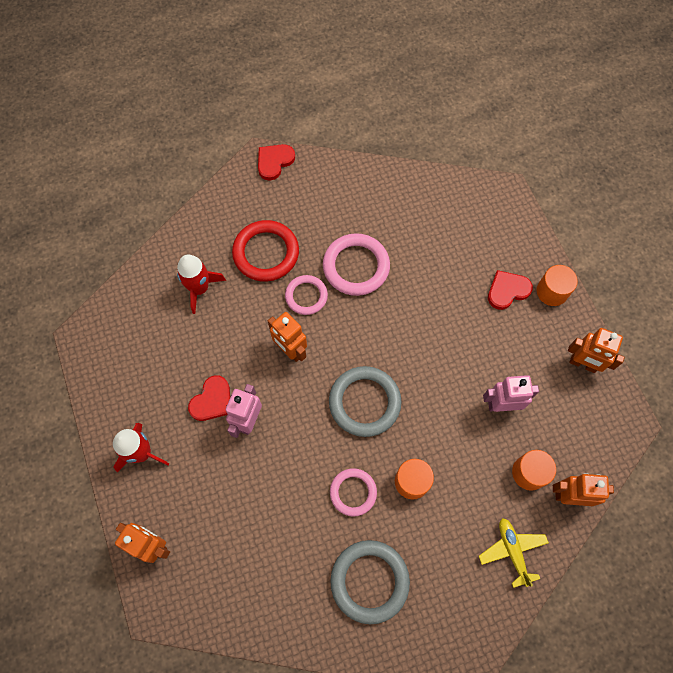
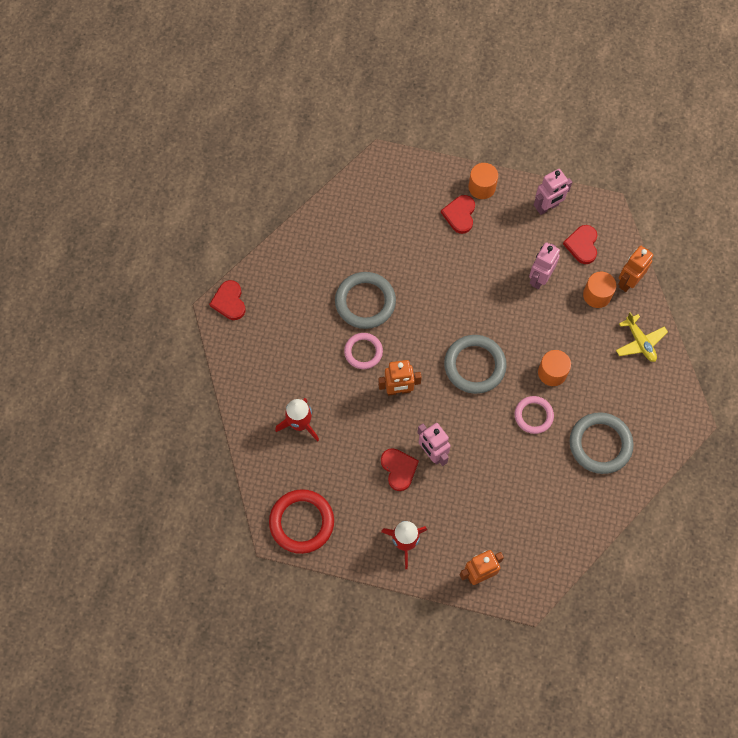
camera: 55 degrees left, 0 degrees up
(266, 253) = (305, 358): red ring -> red ring (301, 522)
(356, 266) = (365, 302): pink ring -> grey ring
(512, 551) = (640, 342): yellow plane -> yellow plane turned 135 degrees counterclockwise
(571, 423) = (582, 245): none -> red heart
(583, 364) = (547, 207): orange robot -> pink robot

